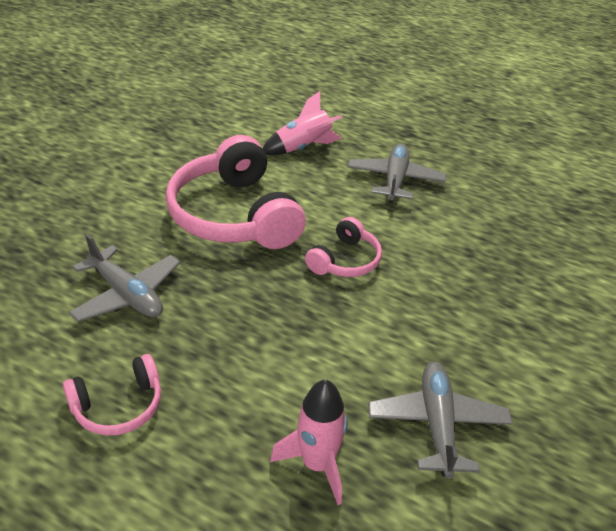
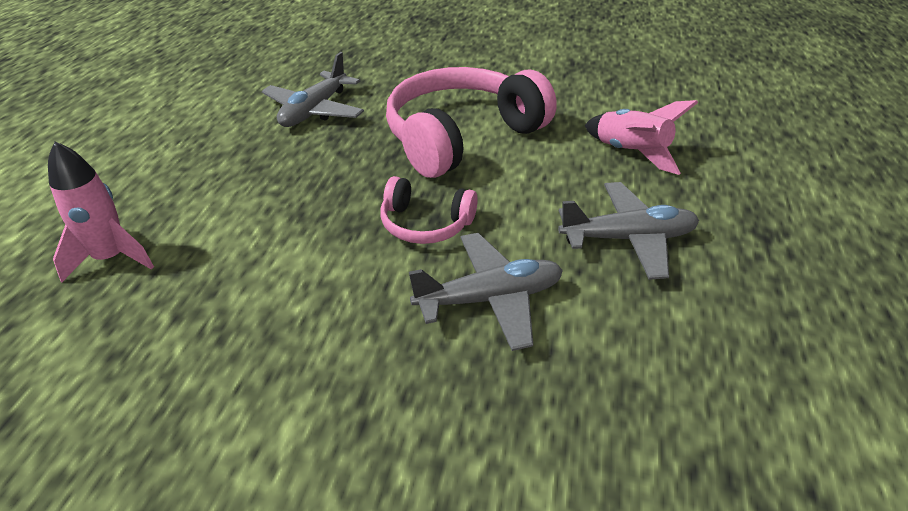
camera: 75 degrees right, 0 degrees up
(118, 406) = (181, 140): pink headphones -> none
(437, 424) = (163, 341): grey plane -> grey plane (489, 299)

